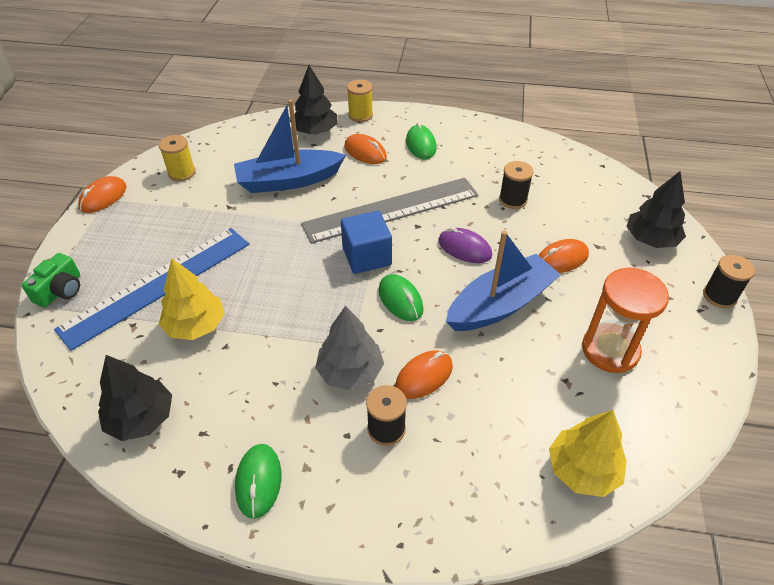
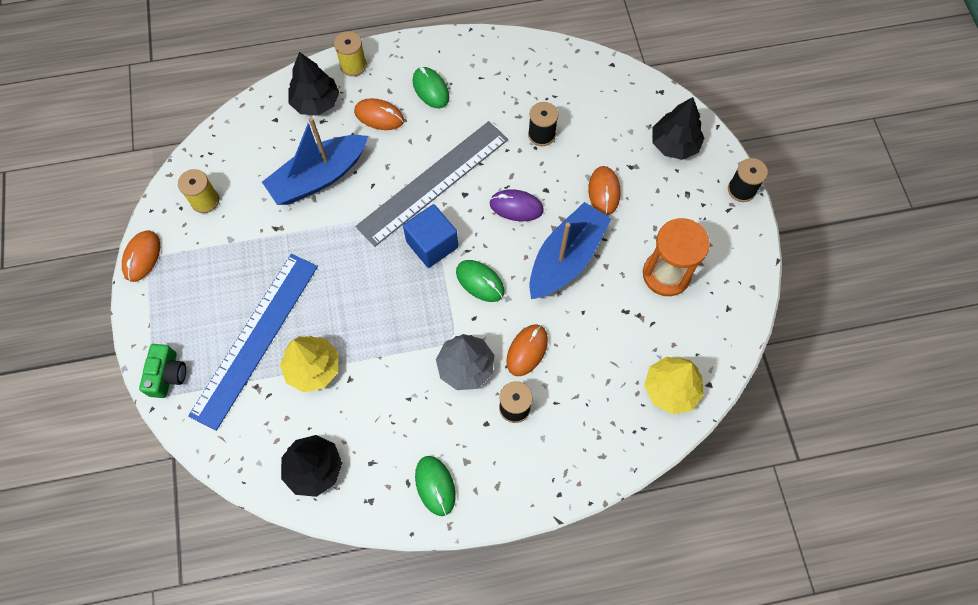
camera: 20 degrees left, 20 degrees up
(561, 259) = (604, 192): orange mouse -> orange mouse turned 45 degrees counterclockwise

